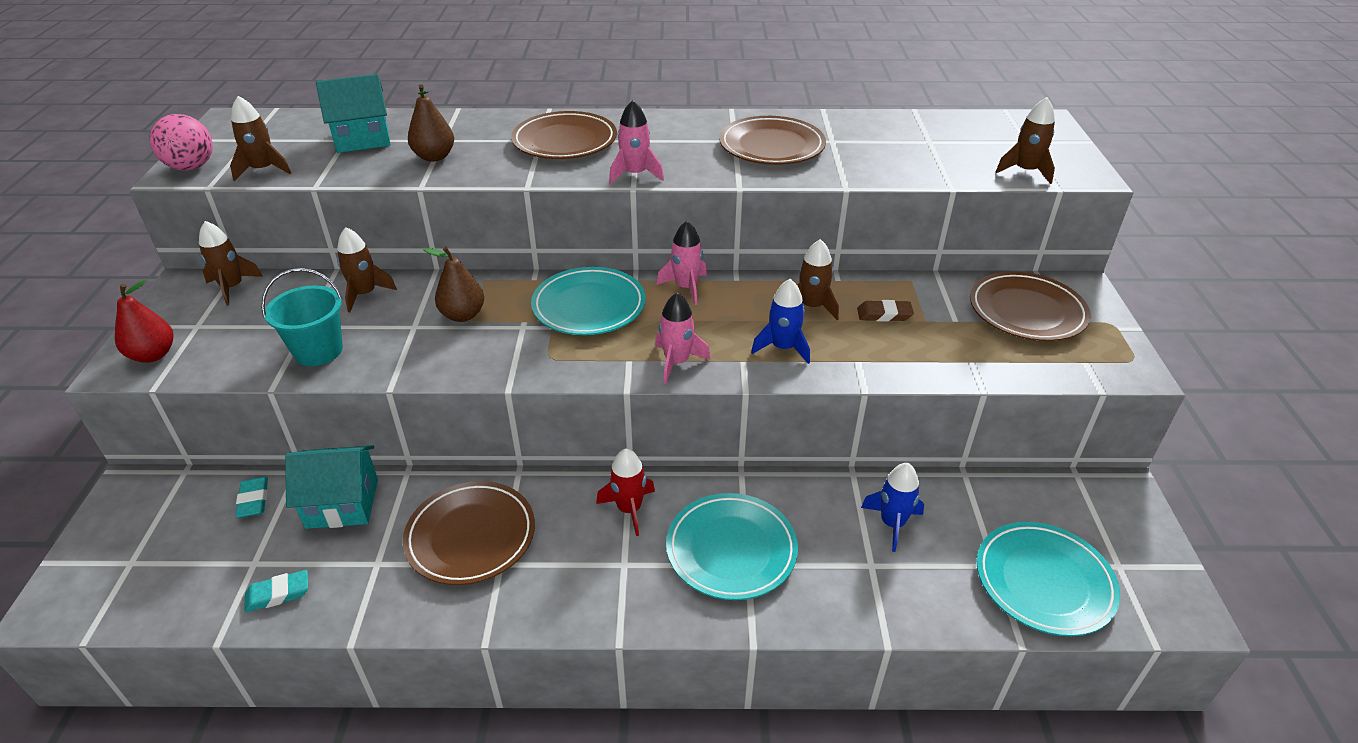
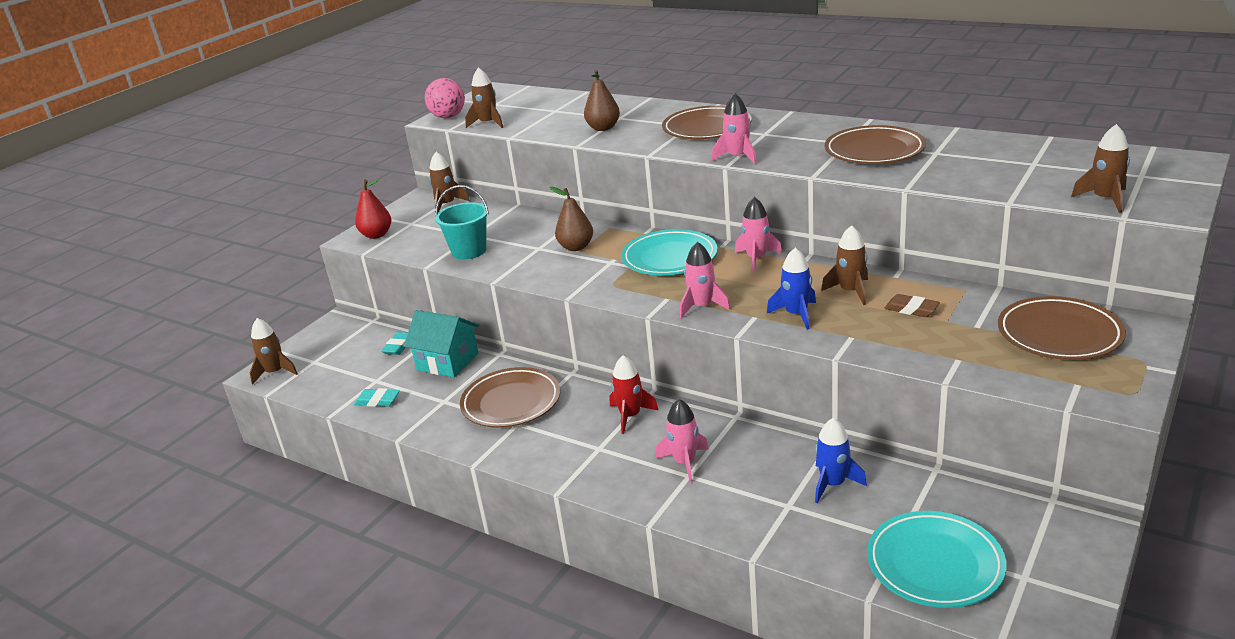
camera: 35 degrees right, 10 degrees down
(362, 138) = (566, 111): turquoise house -> none
(365, 294) = (523, 222): brown rocket -> brown rocket (275, 372)
(731, 550) = (684, 462): turquoise plate -> pink rocket

